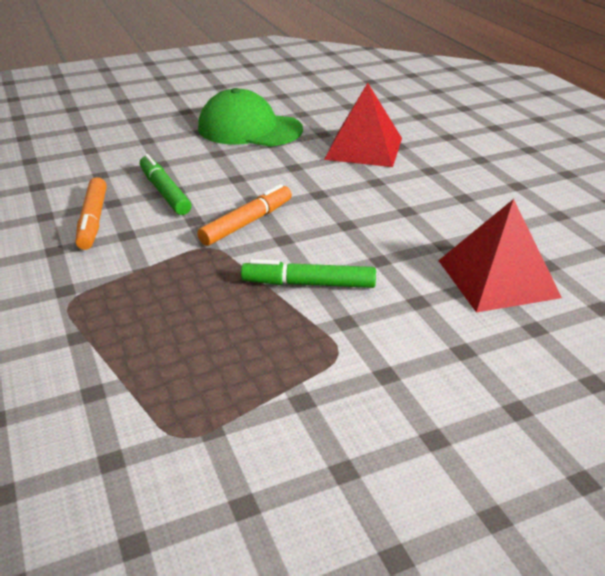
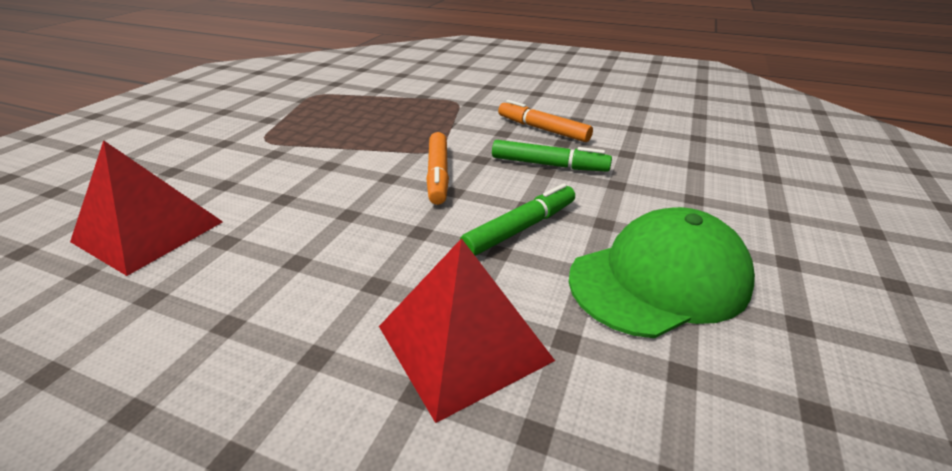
camera: 135 degrees right, 0 degrees up
(308, 284) = (326, 160): green marker -> green marker (520, 228)

